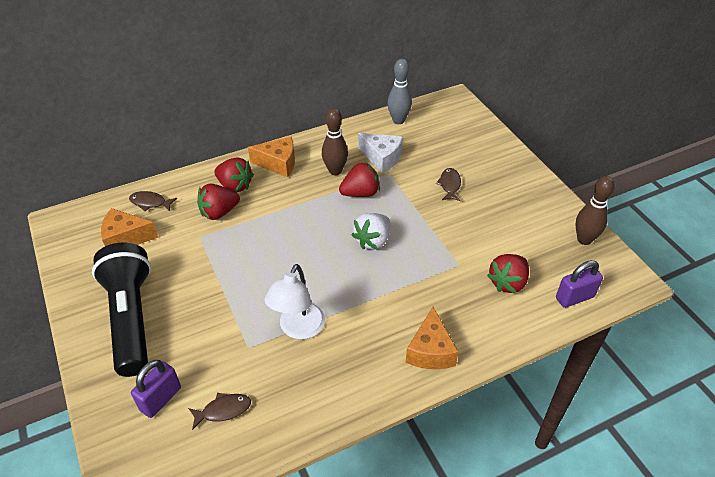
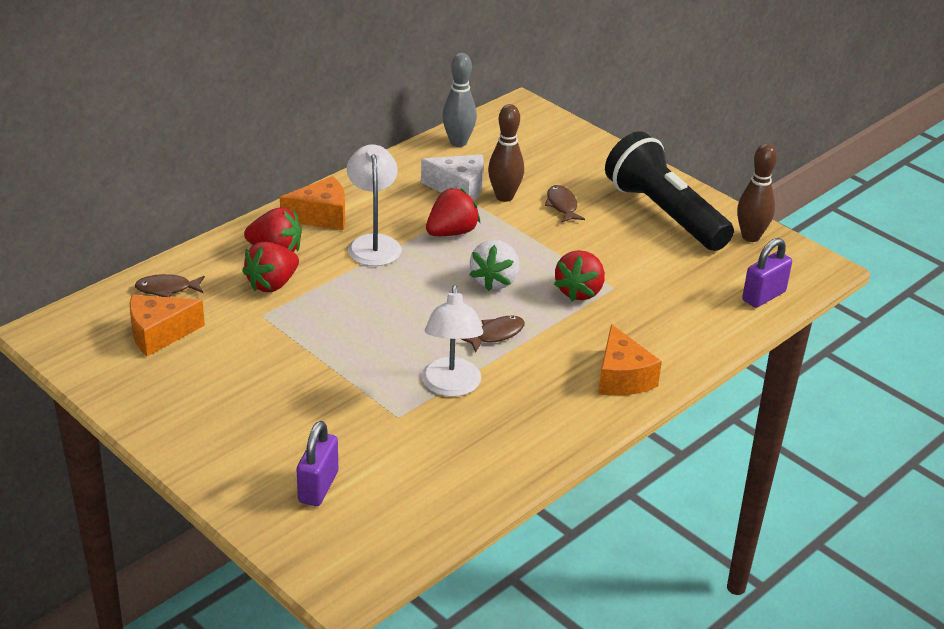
camera: 20 degrees left, 10 degrees down
(131, 318) = (225, 416): black flashlight -> black flashlight (664, 213)
(223, 410) = (404, 481): brown fish -> brown fish (496, 334)
(302, 192) = (373, 243): none -> white lamp
(335, 171) = (404, 213): brown bowling pin -> brown bowling pin (504, 196)
(508, 282) = (681, 295): red strawberry -> red strawberry (579, 291)

